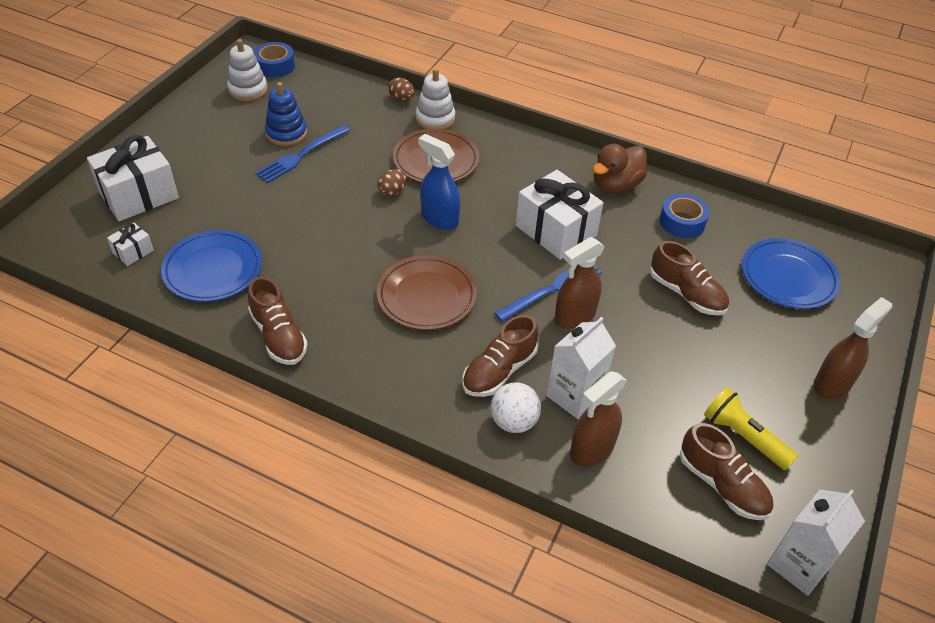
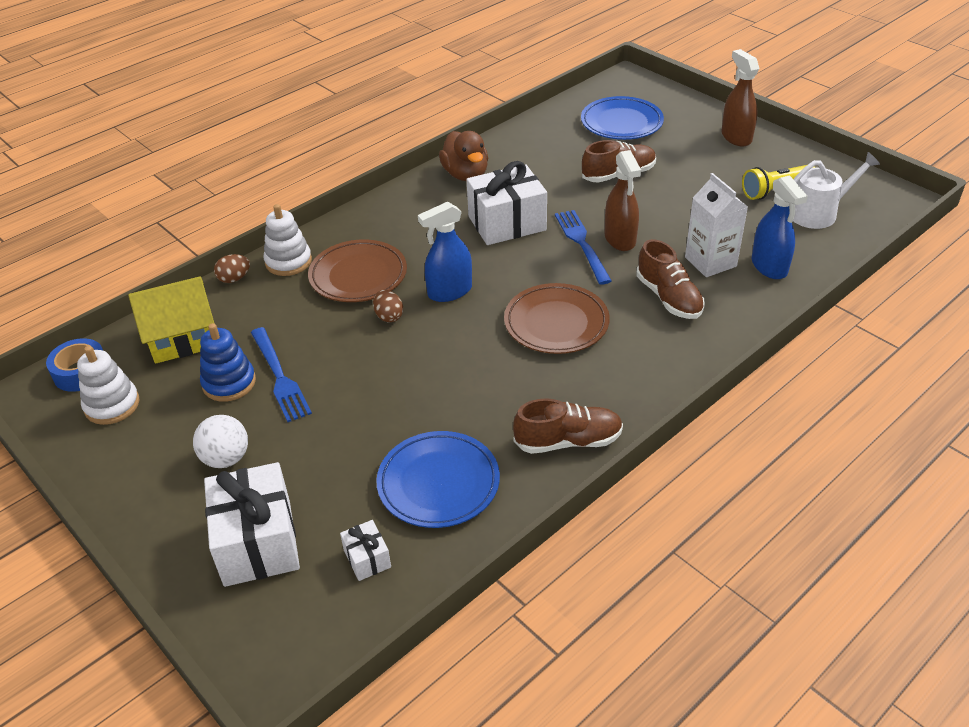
camera: 65 degrees left, 5 degrees down
(325, 96) = (182, 338): none -> yellow house
(513, 421) = (729, 302): white ball -> white ball (226, 458)
(592, 449) = (769, 267): brown spray bottle -> blue spray bottle
(682, 222) = (533, 153): blue tape -> none
(722, 485) = (818, 213): brown shoe -> white watering can
(798, 564) = (892, 200): white carton -> none

